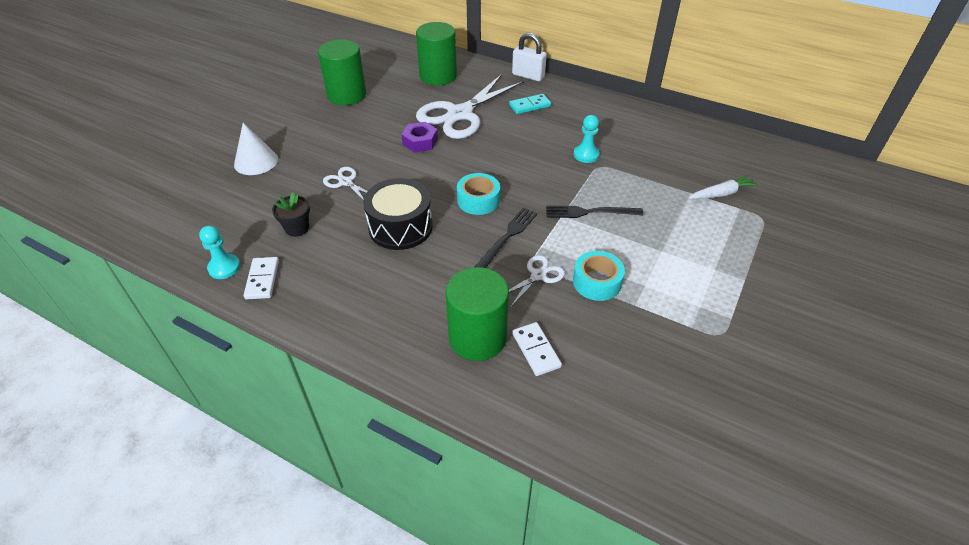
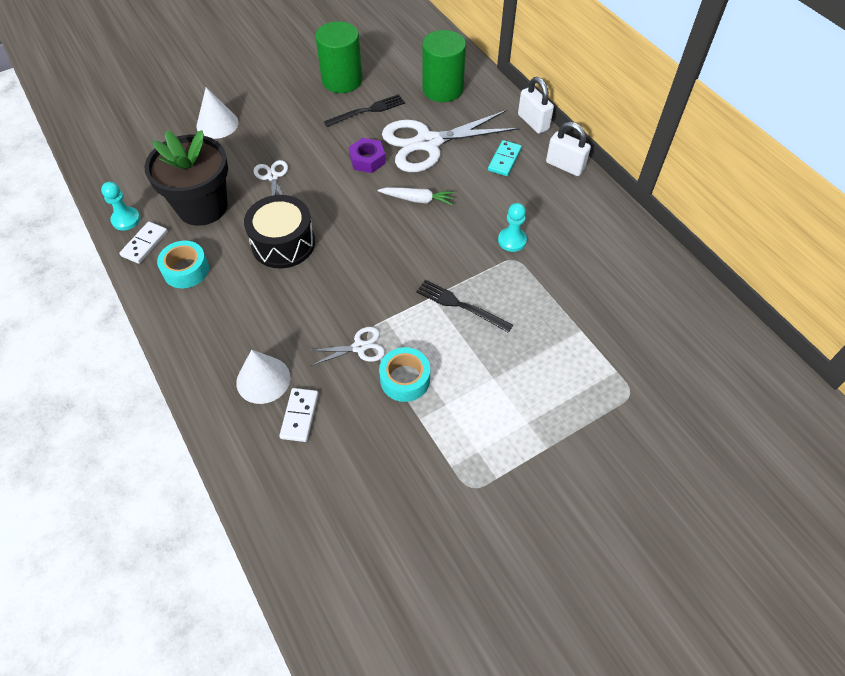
camera: 30 degrees right, 10 degrees up
(297, 228) = (202, 207): black flower pot -> black flower pot, size x2.24
(477, 337) = (263, 379): green cylinder -> white cone
(478, 200) = (369, 246): turquoise tape -> turquoise tape (186, 270)
(507, 237) = (364, 296): black fork -> black fork (367, 111)
(530, 105) = (504, 160): turquoise domino -> turquoise domino turned 75 degrees counterclockwise
(577, 95) = (565, 166): none -> white padlock
(721, 194) = (613, 346): white carrot -> white carrot (417, 199)

